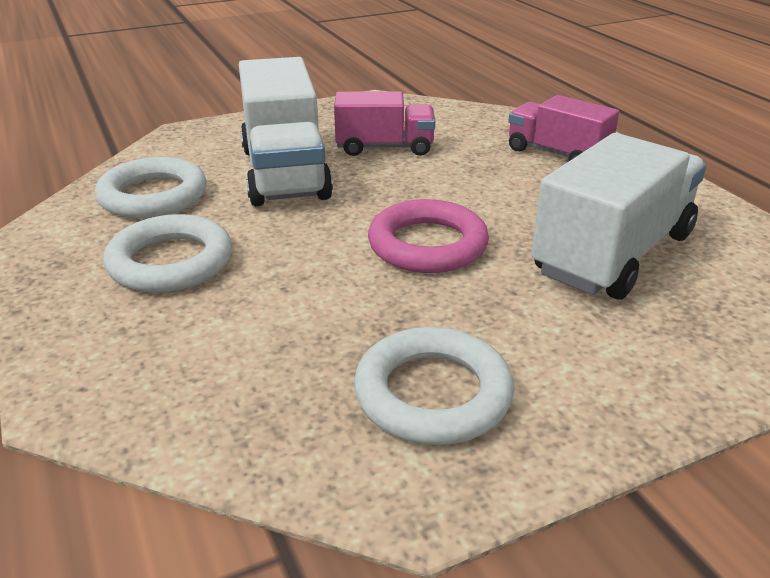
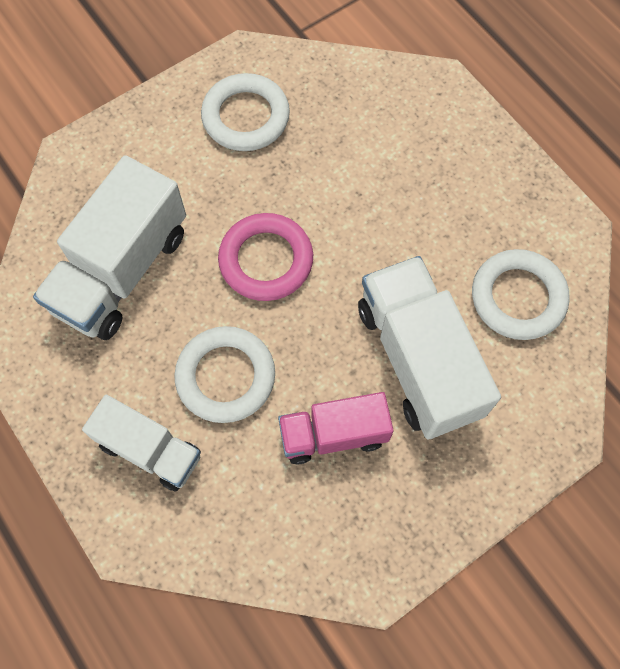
camera: 170 degrees right, 35 degrees up
(170, 262) = (451, 208): white ring -> white ring (225, 377)
(557, 154) = (150, 450): pink truck -> white truck

